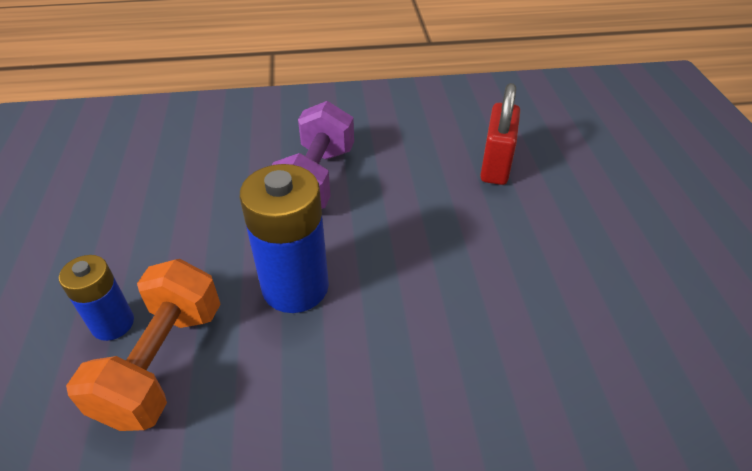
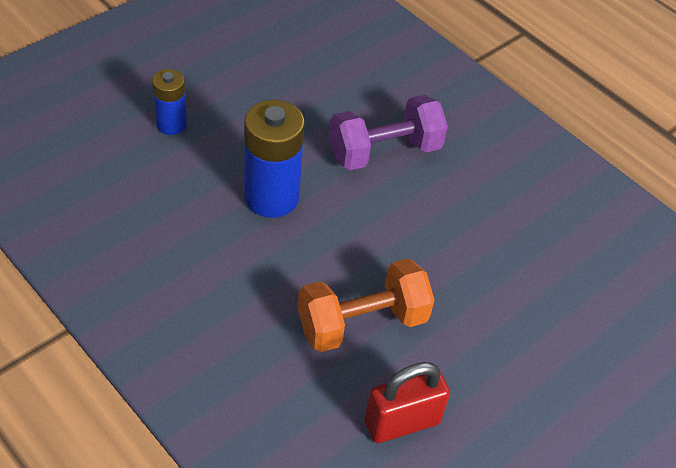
camera: 50 degrees right, 5 degrees up
(162, 363) = (163, 166): orange dumbbell -> orange dumbbell (362, 323)
(495, 166) = (513, 261): red padlock -> red padlock (402, 422)

